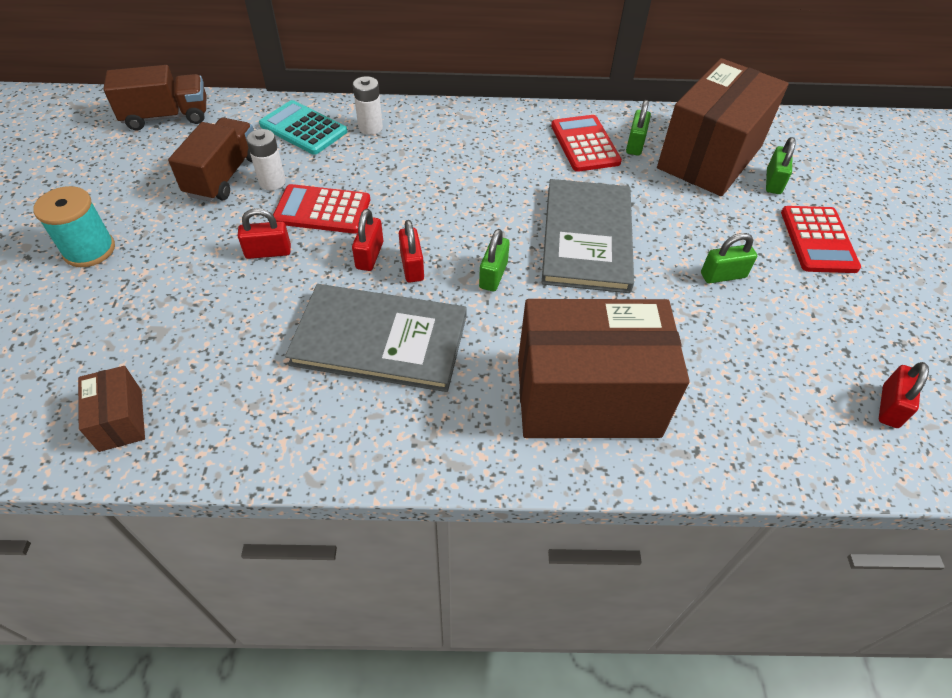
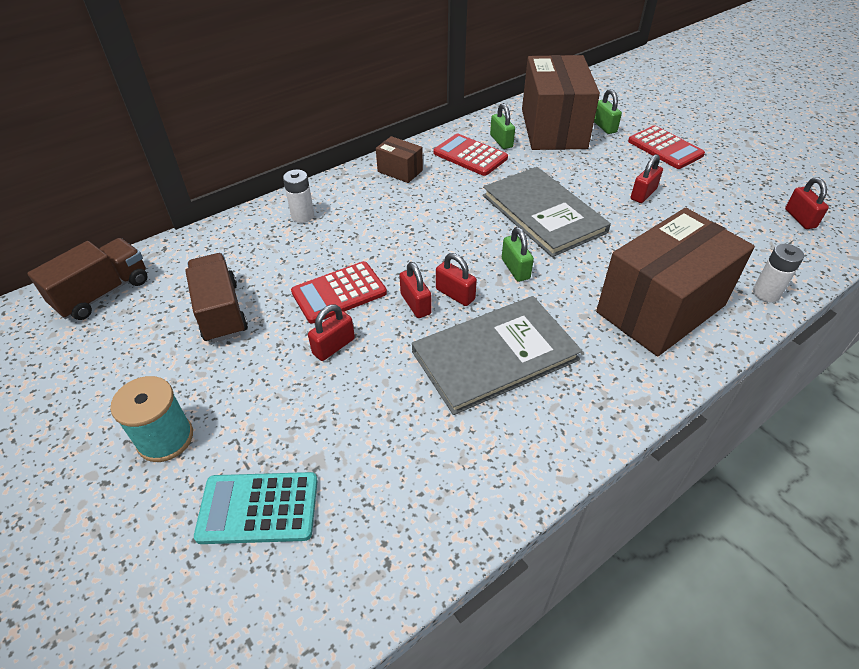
camera: 35 degrees left, 5 degrees down
(120, 420) = (371, 546): brown box -> brown box (400, 171)
(272, 182) = (271, 294): white battery -> white battery (766, 293)
(303, 128) = (247, 242): turquoise calculator -> turquoise calculator (258, 508)
(723, 275) = (643, 194): green padlock -> red padlock

